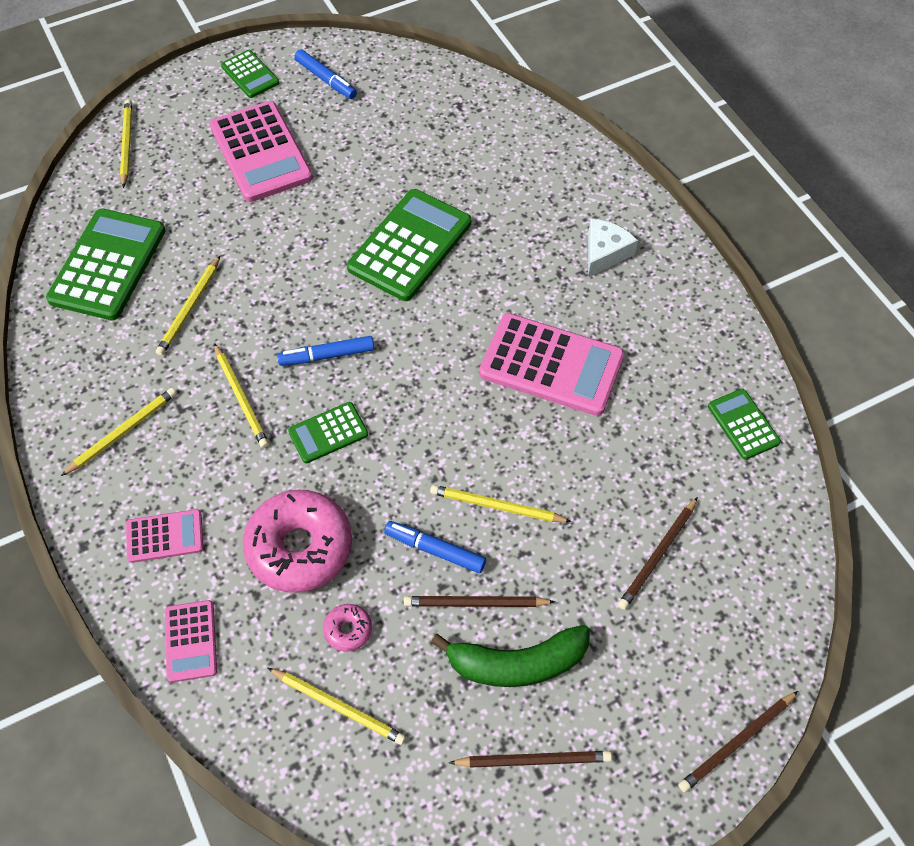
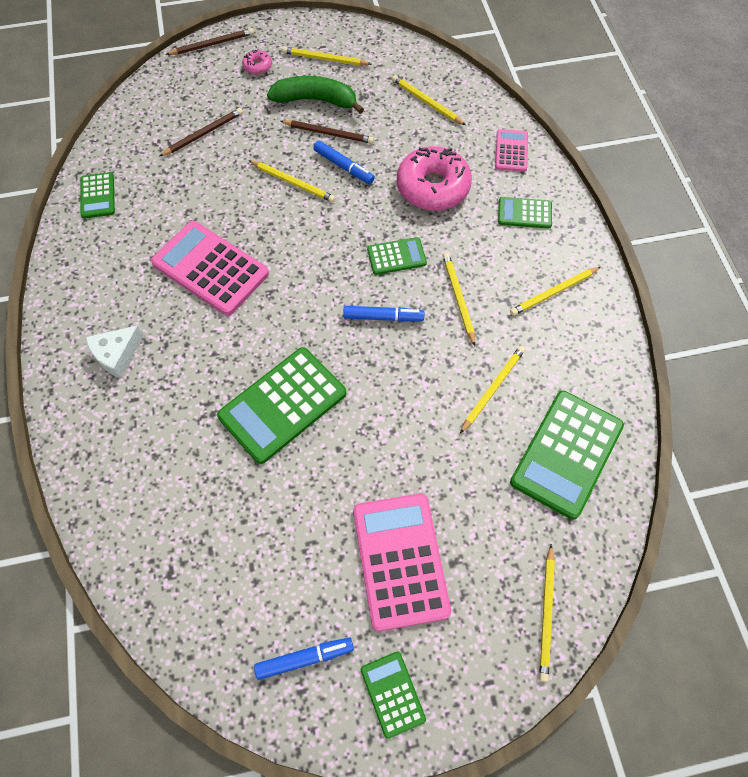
camera: 165 degrees left, 5 degrees up
(165, 536) = (524, 213): pink calculator -> green calculator
(326, 79) = (304, 658): blue marker -> blue marker turned 105 degrees clockwise
(348, 630) = (412, 136): pink donut -> pink donut (257, 66)
(533, 760) = (325, 59): brown pencil -> yellow pencil

